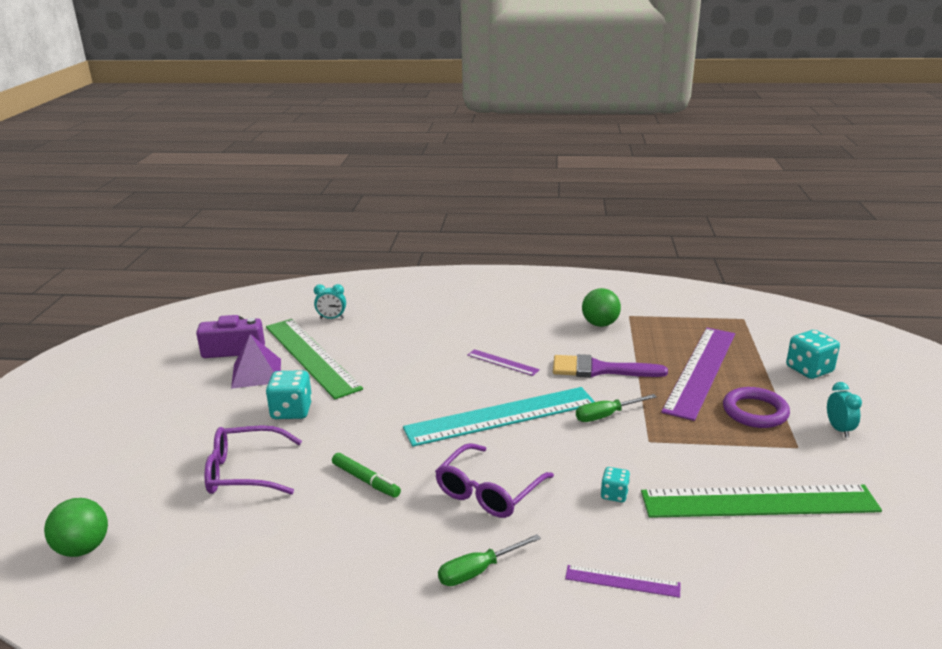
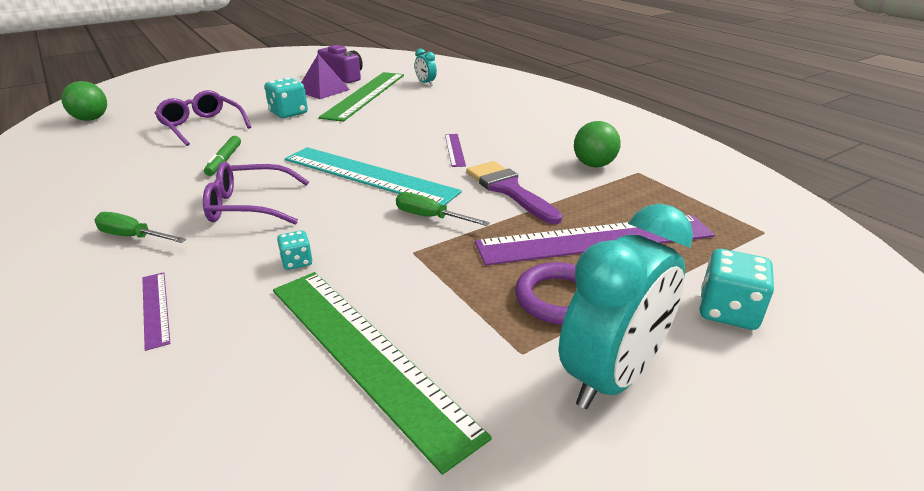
camera: 50 degrees right, 5 degrees up
(839, 429) = (611, 377): turquoise clock -> turquoise clock, size x2.28

